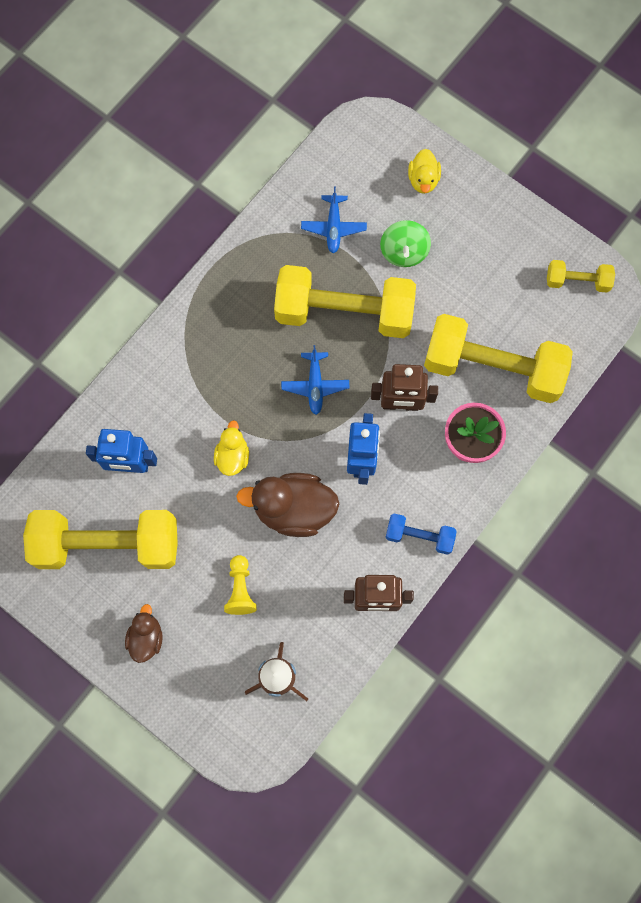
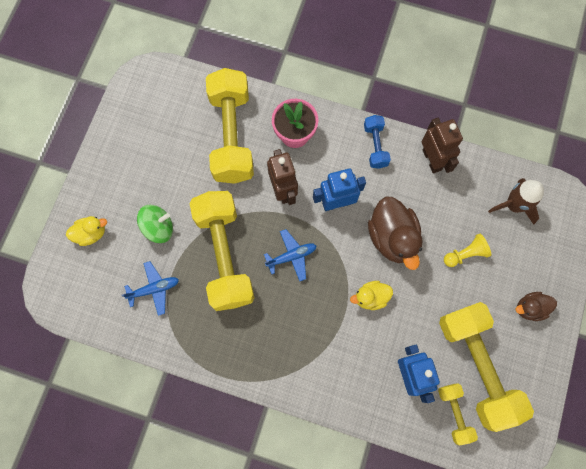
camera: 110 degrees left, 0 degrees up
(577, 281) = (143, 99): yellow dumbbell -> yellow dumbbell (454, 413)

